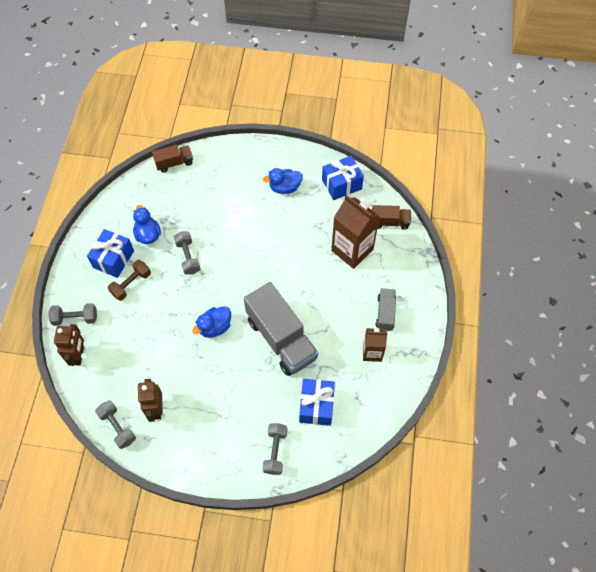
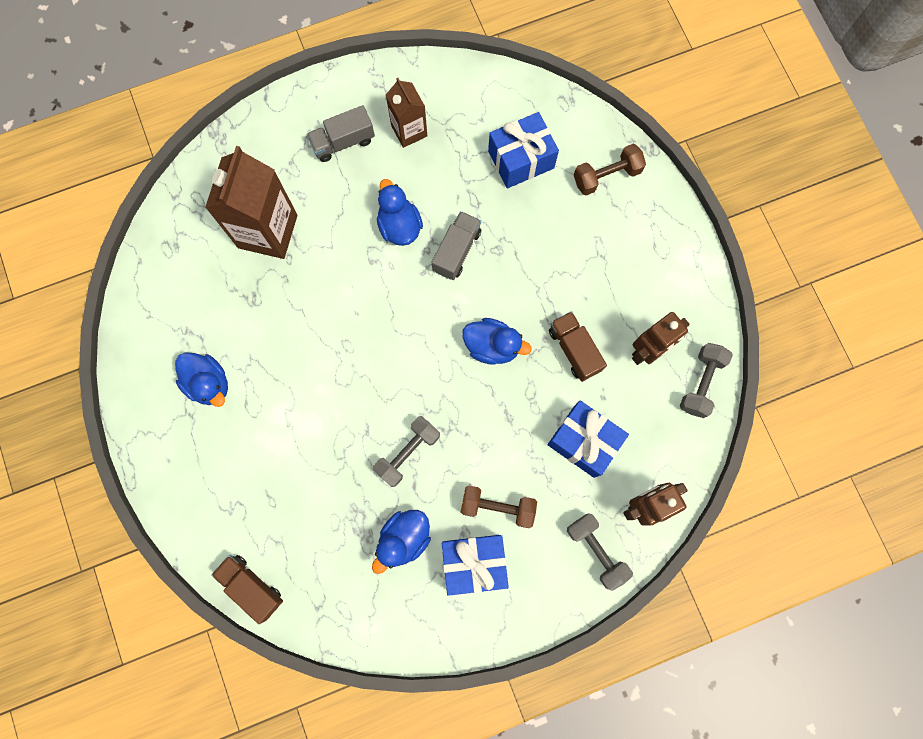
camera: 120 degrees left, 15 degrees up
(275, 451) = (606, 176): grey dumbbell -> brown dumbbell
(281, 338) = (456, 251): grey truck -> grey truck, size x0.50
(315, 316) = (399, 226): none -> blue duck
(341, 184) = (159, 303): blue gift -> blue gift (584, 442)
(389, 222) = (192, 204): brown truck -> brown truck (574, 350)

